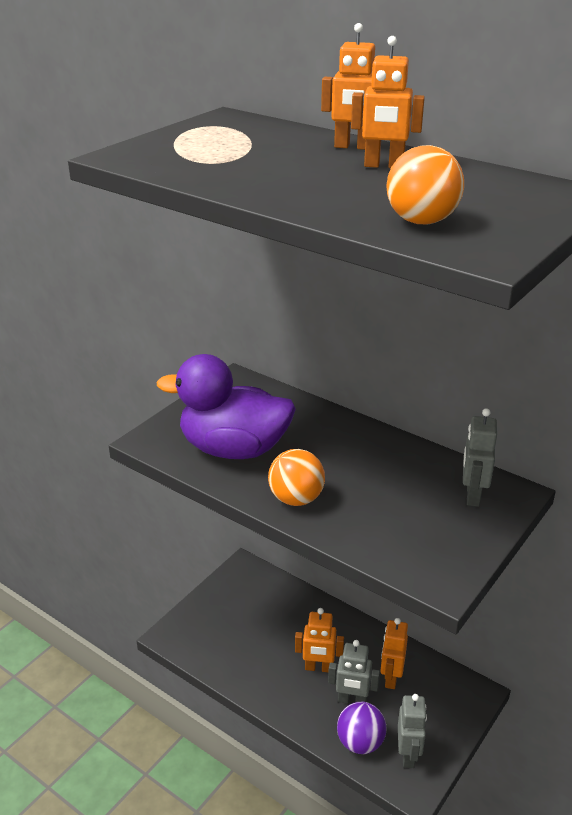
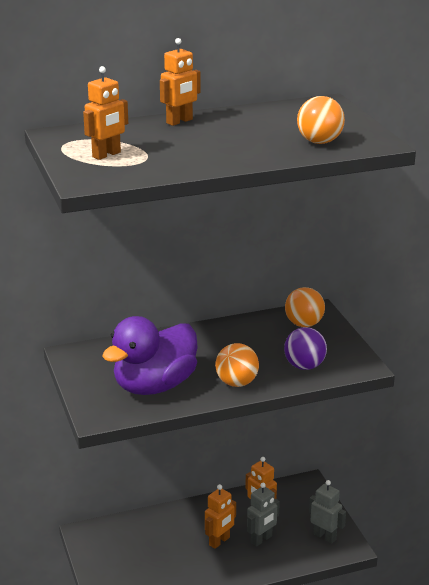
camera: 55 degrees left, 5 degrees down
(360, 742) = (297, 553): purple ball -> purple ball (304, 366)
(384, 166) = (225, 124): orange robot -> orange robot (106, 155)
(472, 495) = (304, 324): grey robot -> orange ball

